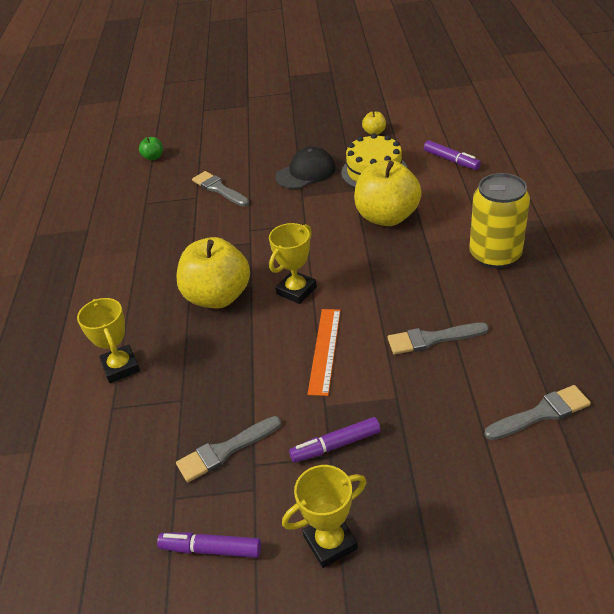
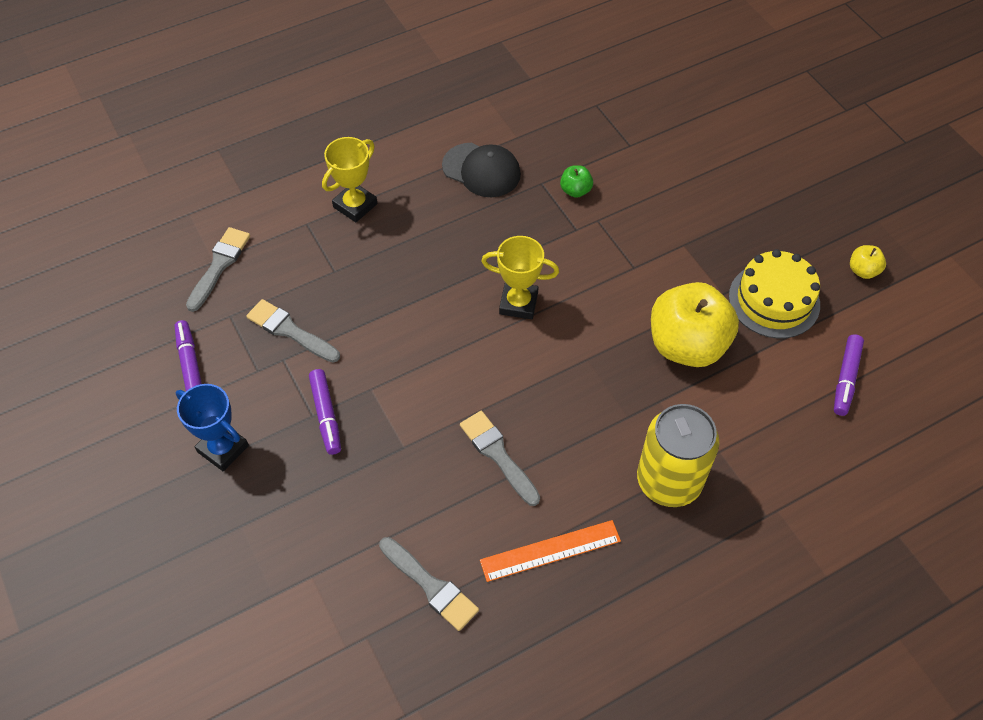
camera: 60 degrees right, 15 degrees up
(153, 157) = (682, 70): green apple -> green apple (575, 190)
(218, 297) = (479, 238): yellow apple -> none
(219, 189) = (655, 159): grey brush -> grey brush (219, 265)
(306, 172) = (732, 230): black cap -> black cap (481, 170)
(324, 350) = (442, 362): orange ruler -> orange ruler (550, 550)
(330, 542) = (223, 448): yellow trophy -> blue trophy
(335, 445) = (326, 415): purple marker -> purple marker turned 150 degrees counterclockwise

